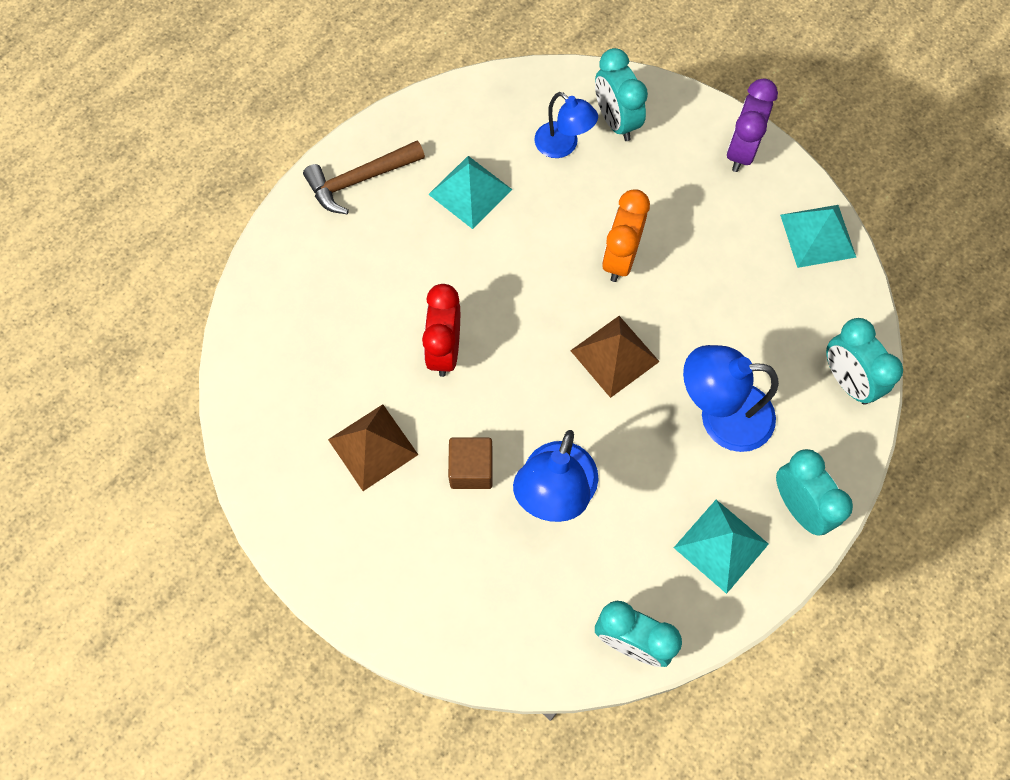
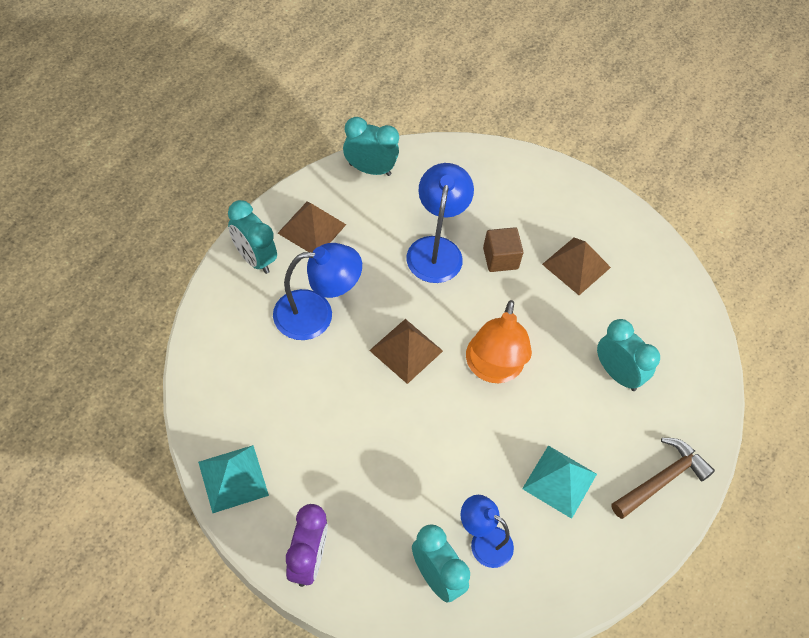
camera: 165 degrees right, 10 degrees down
(444, 350) = (543, 340): red clock -> none
(515, 321) = (493, 369): none -> orange lamp
(620, 258) = (412, 434): orange clock -> none
(721, 545) = (311, 228): turquoise pyramid -> brown pyramid
(847, 380) = (212, 352): turquoise clock -> turquoise clock (617, 374)

